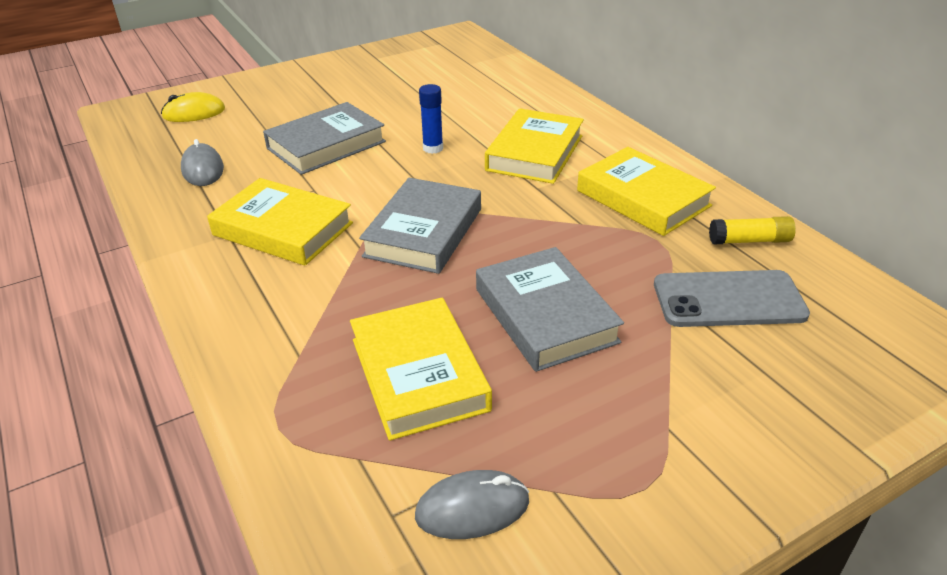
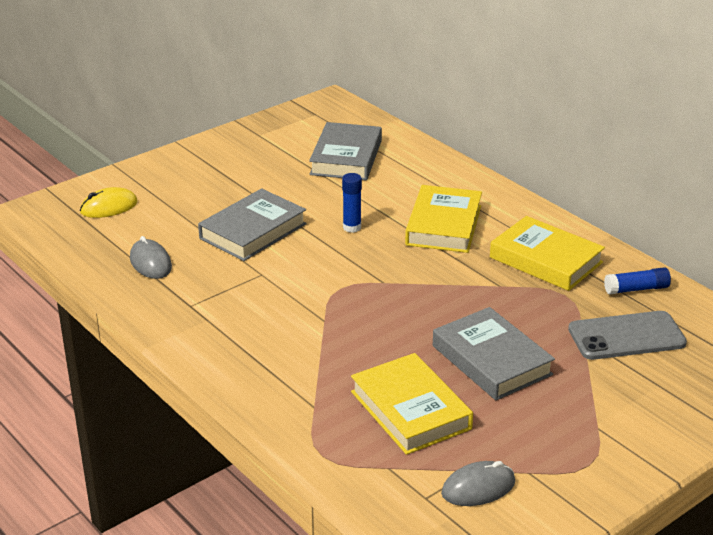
camera: 10 degrees left, 5 degrees down
(283, 229) = (252, 311): yellow book -> none
(423, 232) = (373, 304): grey book -> grey book (346, 157)
(749, 240) = (636, 289): yellow glue stick -> blue glue stick

